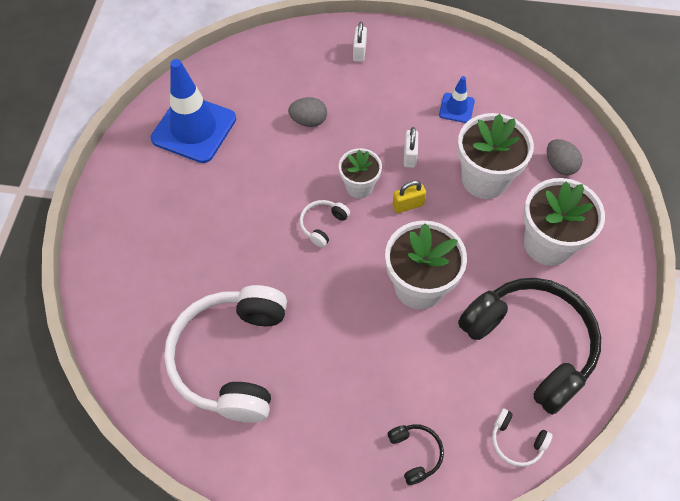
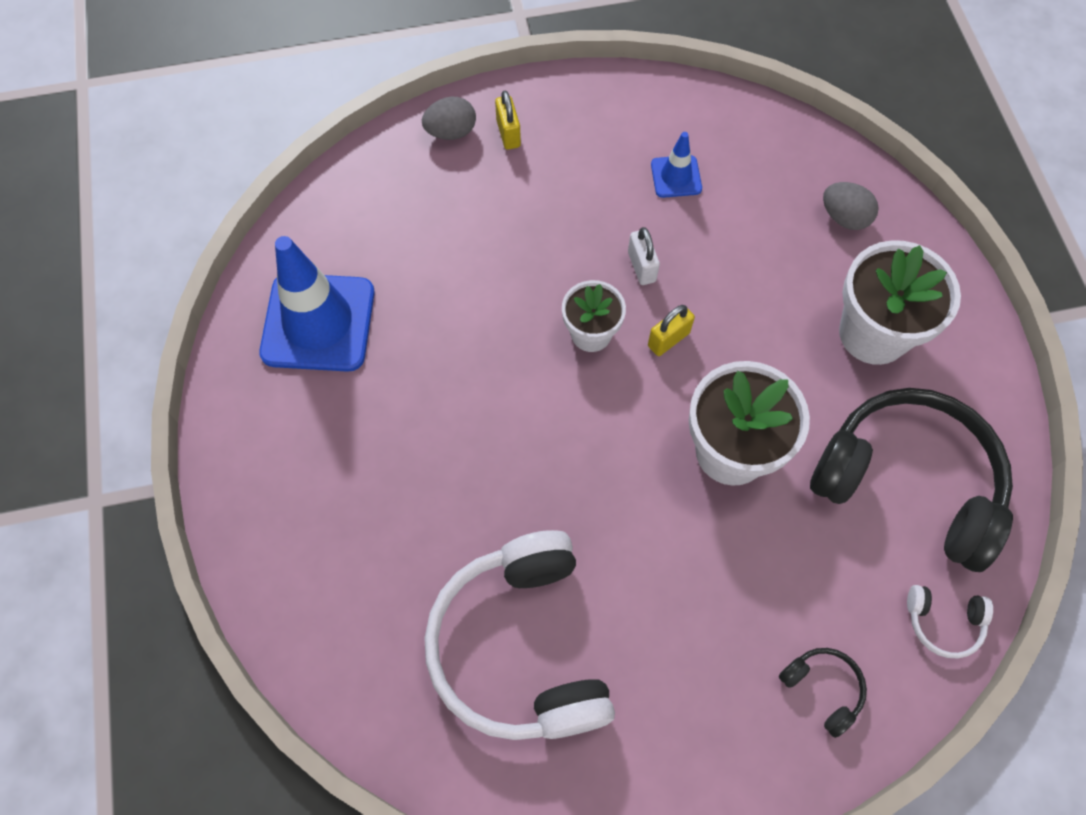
camera: 20 degrees left, 5 degrees up
(308, 121) = (480, 259): grey egg -> grey egg (451, 132)
(323, 225) = (564, 407): white headphones -> none
(359, 52) = (508, 134): white padlock -> yellow padlock
(484, 179) = (755, 268): white flower pot -> none

